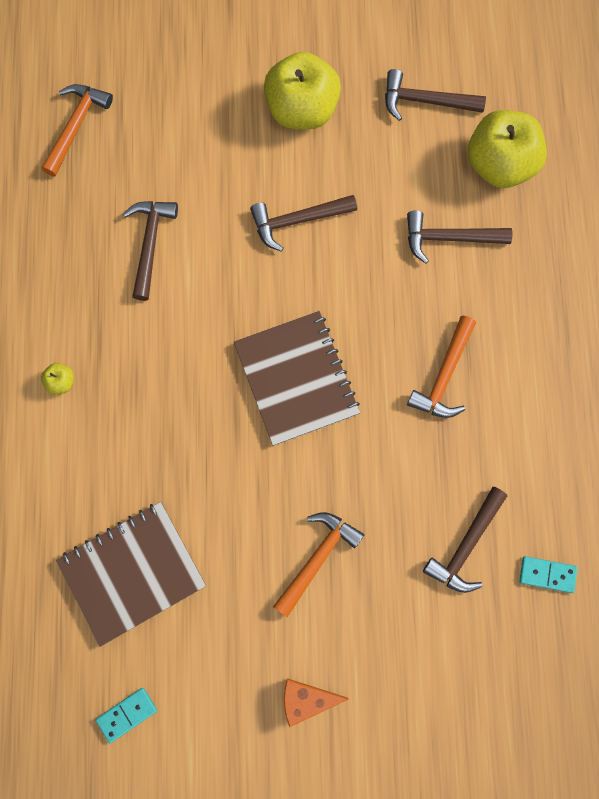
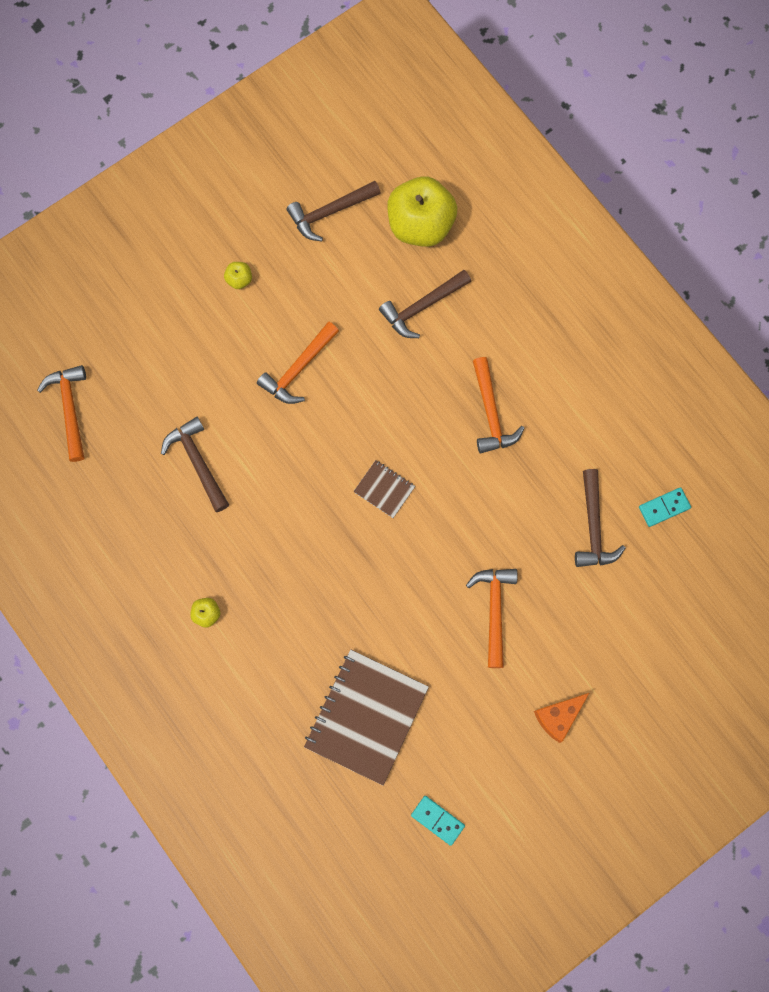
camera: 35 degrees left, 0 degrees up
(127, 714) = (437, 820): turquoise domino -> turquoise domino turned 75 degrees counterclockwise
(296, 379) = (384, 489): brown notebook -> brown notebook, size x0.47
(297, 221) = (298, 369): brown hammer -> orange hammer
(302, 109) = (239, 280): yellow apple -> yellow apple, size x0.40

